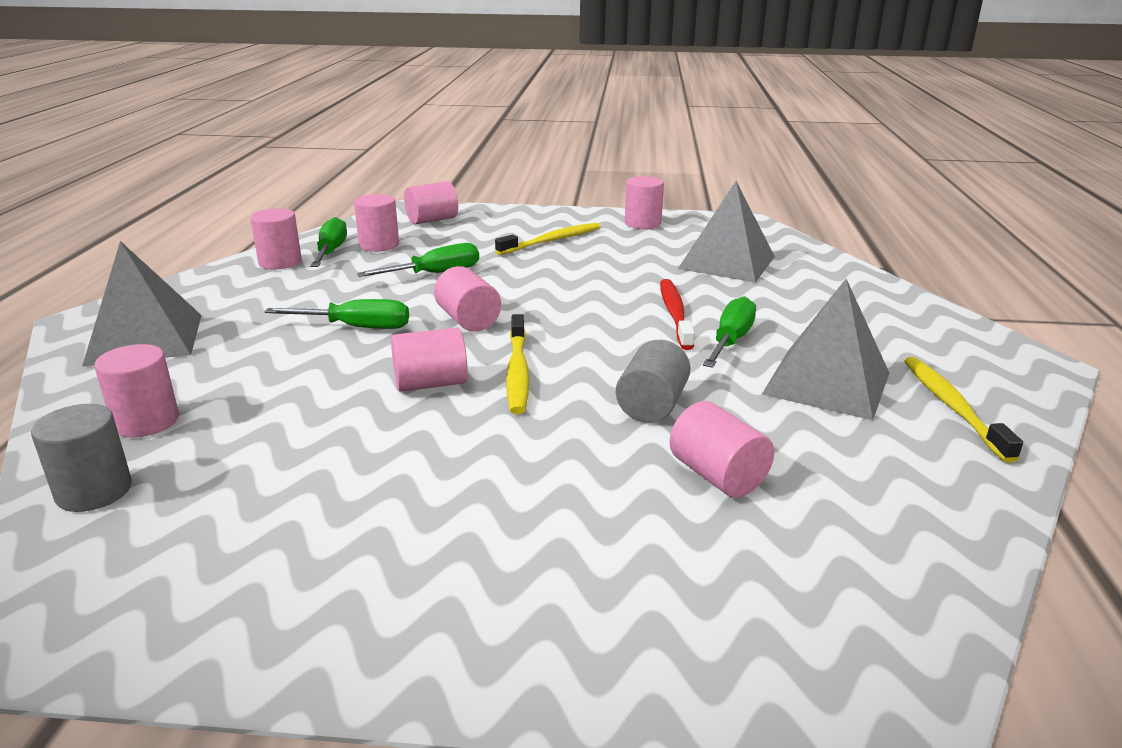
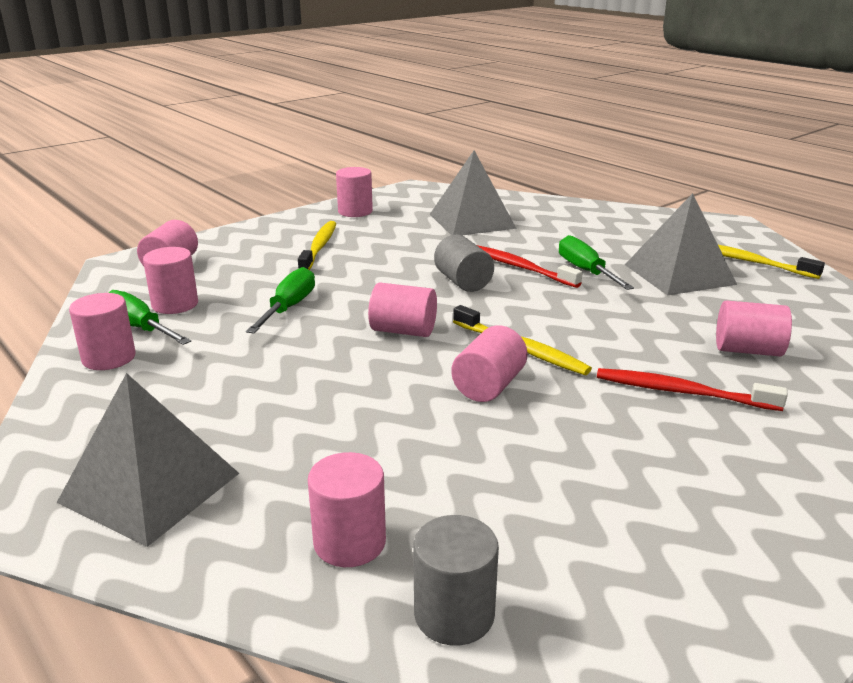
camera: 45 degrees left, 0 degrees up
(356, 327) = (331, 376): green screwdriver -> none
(560, 470) = (682, 392): none -> red toothbrush
(652, 405) = (636, 329): grey cylinder -> grey cylinder (463, 282)

